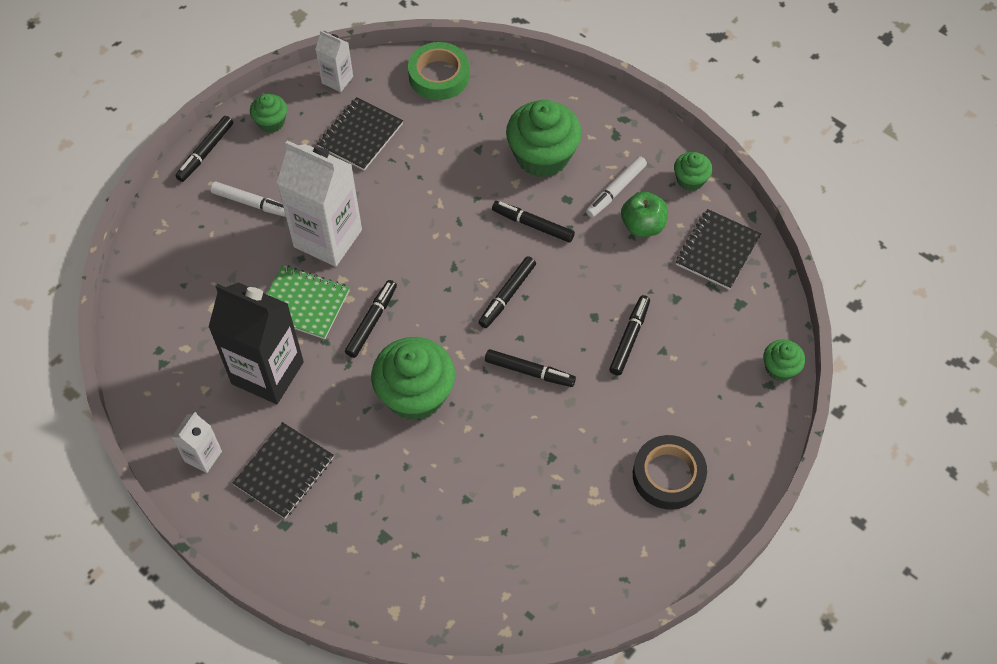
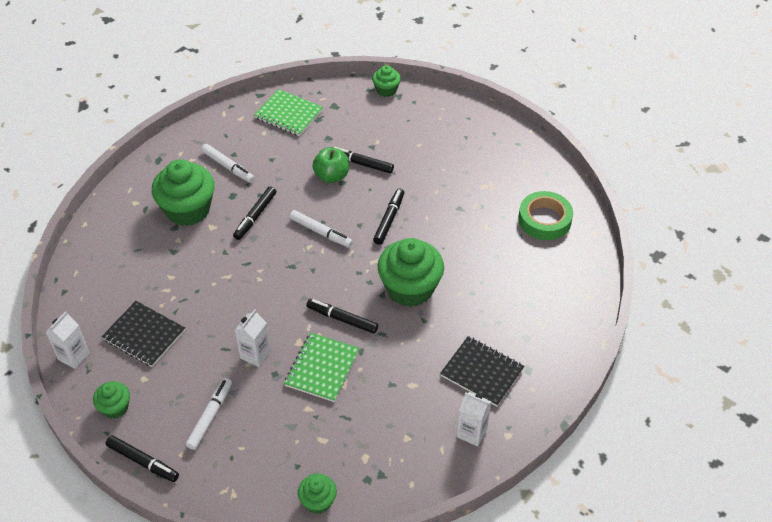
camera: 90 degrees left, 10 degrees down
(267, 373) = (391, 391): black carton -> none
(327, 238) = (255, 354): white carton -> white carton, size x0.49
(439, 76) = (86, 279): green tape -> green tape (544, 220)
(507, 295) = (321, 232): black marker -> white marker
(642, 226) = (262, 153): green apple -> green apple (331, 176)
(668, 475) = (469, 148): black tape -> none
(690, 180) = (223, 125): green cupcake -> green cupcake (318, 501)
(717, 251) = (288, 114): black notebook -> green notebook

